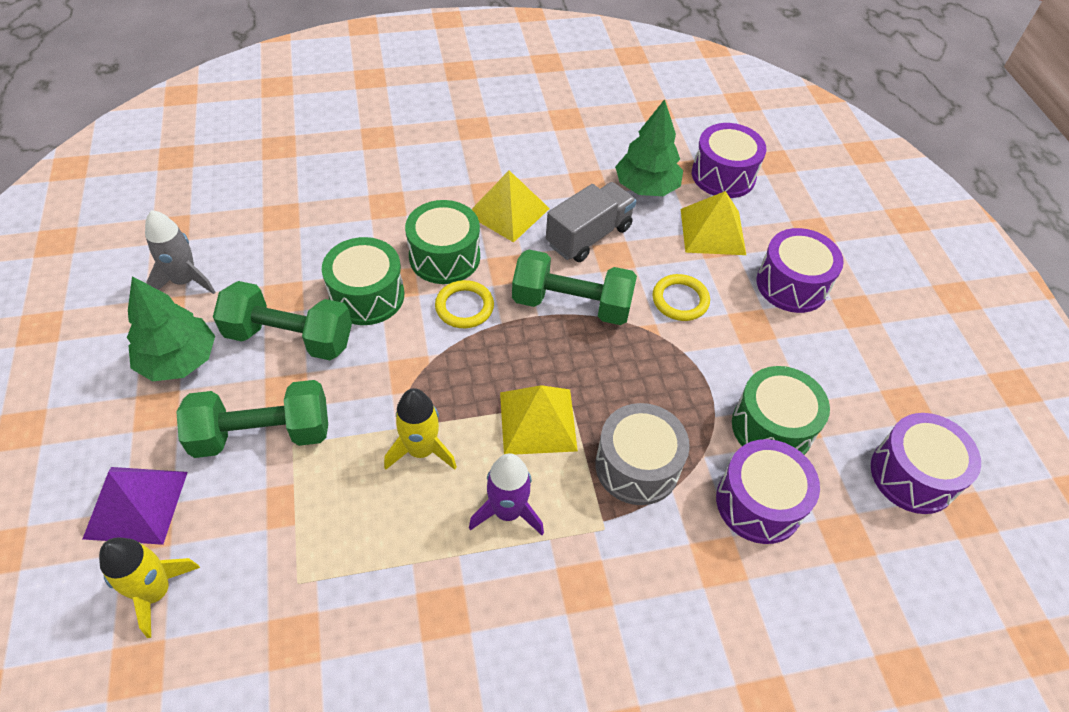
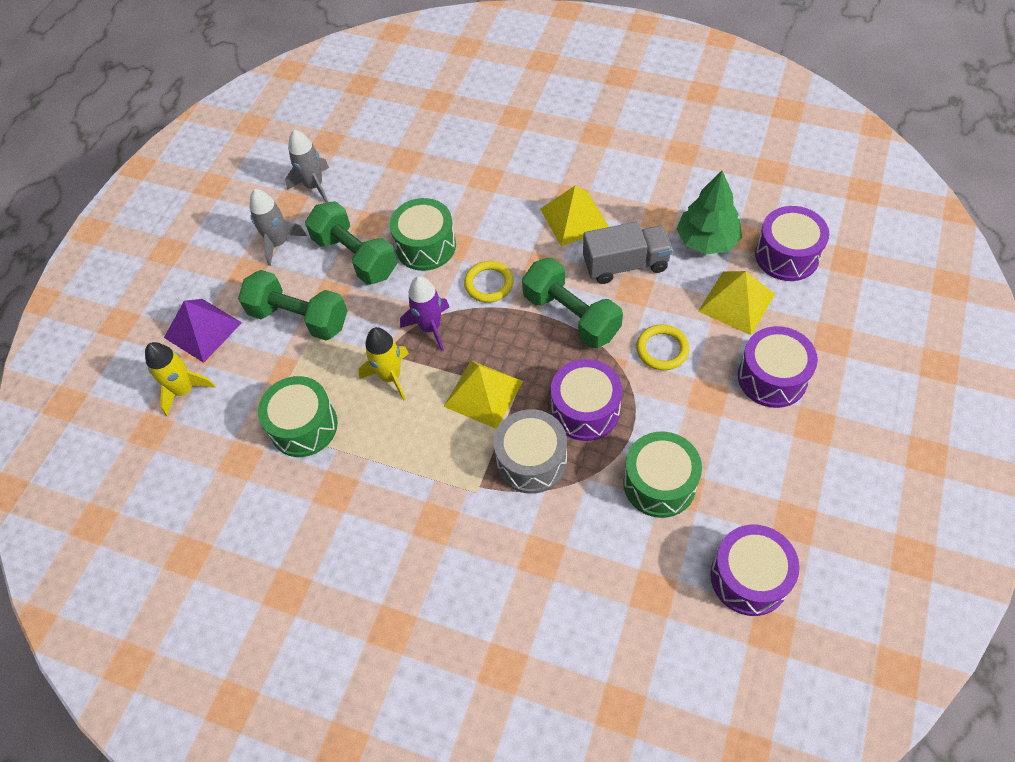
camera: 40 degrees right, 5 degrees up
(179, 360) = (278, 243): green tree -> grey rocket
(444, 257) = (500, 237): green drum -> green drum (304, 426)
(507, 512) = (419, 447): purple rocket -> purple rocket (430, 327)
(759, 503) = (603, 533): purple drum -> purple drum (585, 410)

